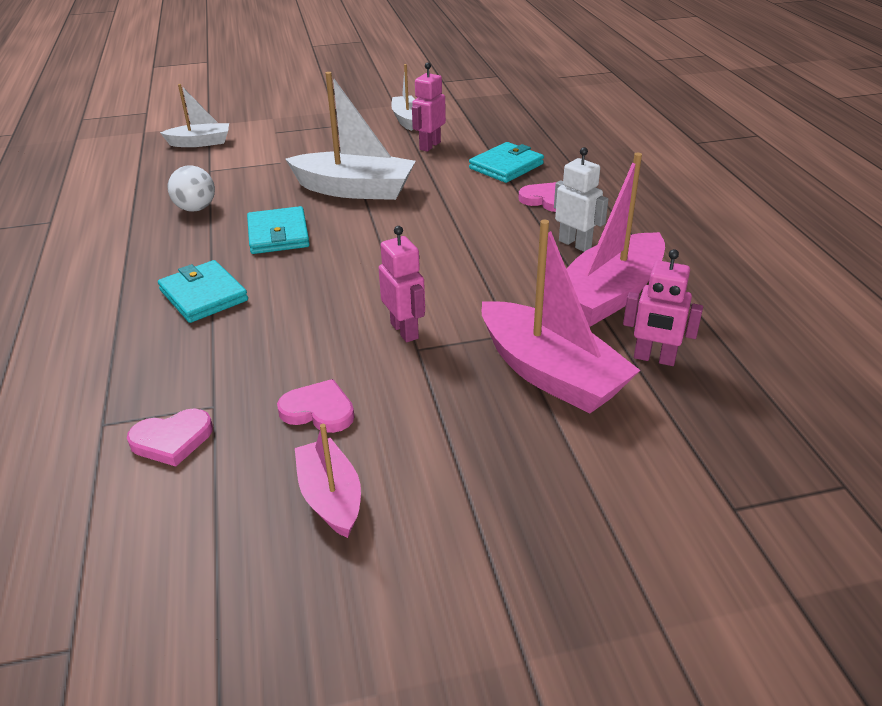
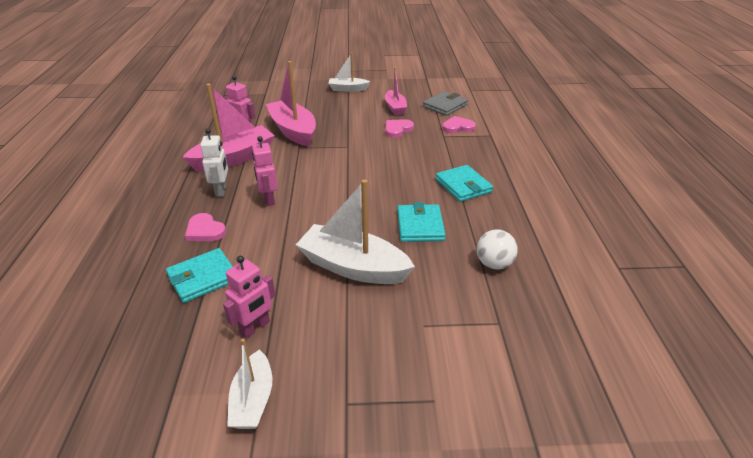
camera: 170 degrees left, 0 degrees up
(184, 530) = (445, 106): none -> grey wallet
(200, 143) = (529, 388): white boat -> white boat (347, 89)
(318, 410) = (397, 130): pink heart -> pink heart turned 105 degrees clockwise
(405, 331) = (350, 154): pink robot -> pink robot (268, 199)
(575, 244) = (221, 190): white robot -> white robot turned 150 degrees counterclockwise

